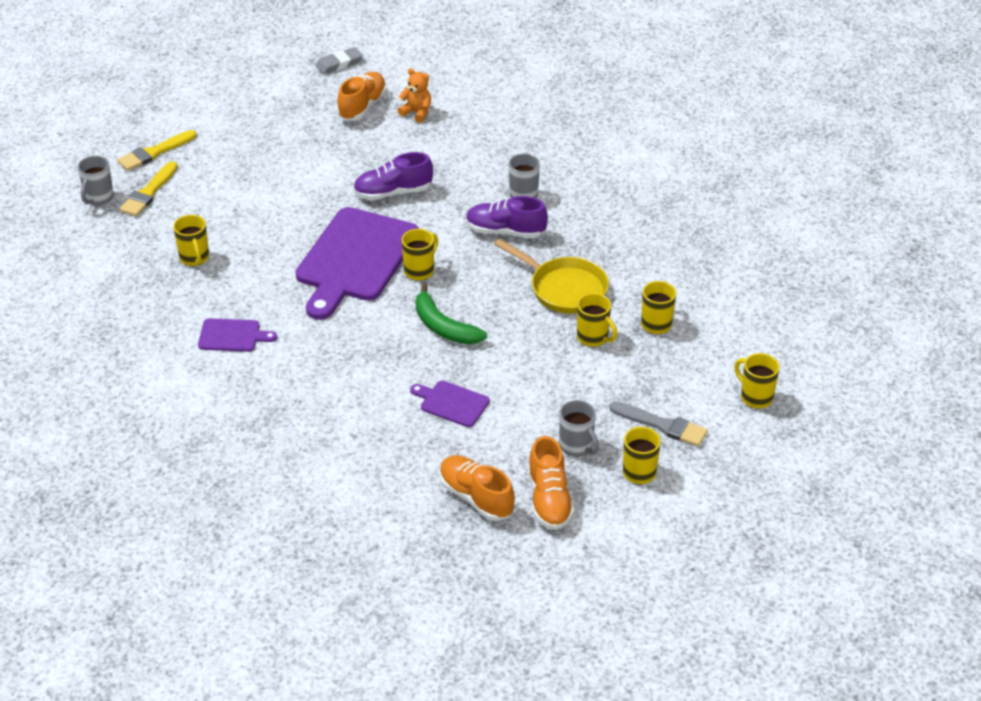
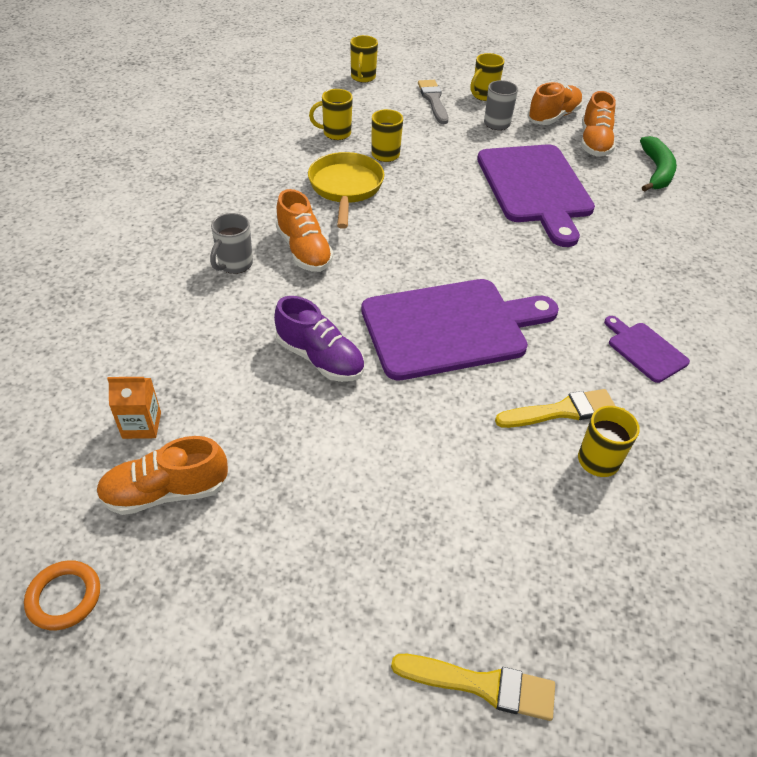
camera: 130 degrees left, 5 degrees up
(98, 198) = (636, 669): grey mug -> none
(148, 192) = (560, 610): yellow brush -> yellow brush (561, 411)
(339, 64) = (64, 597): grey eraser -> orange ring
(417, 113) = (142, 425): orange teddy bear -> orange carton
(420, 270) = (416, 276): yellow mug -> none
(443, 326) = (466, 229): green banana -> green banana (656, 171)
(452, 403) = (535, 188): purple cutting board -> purple cutting board, size x2.20
(505, 231) = (304, 250): purple shoe -> orange shoe

